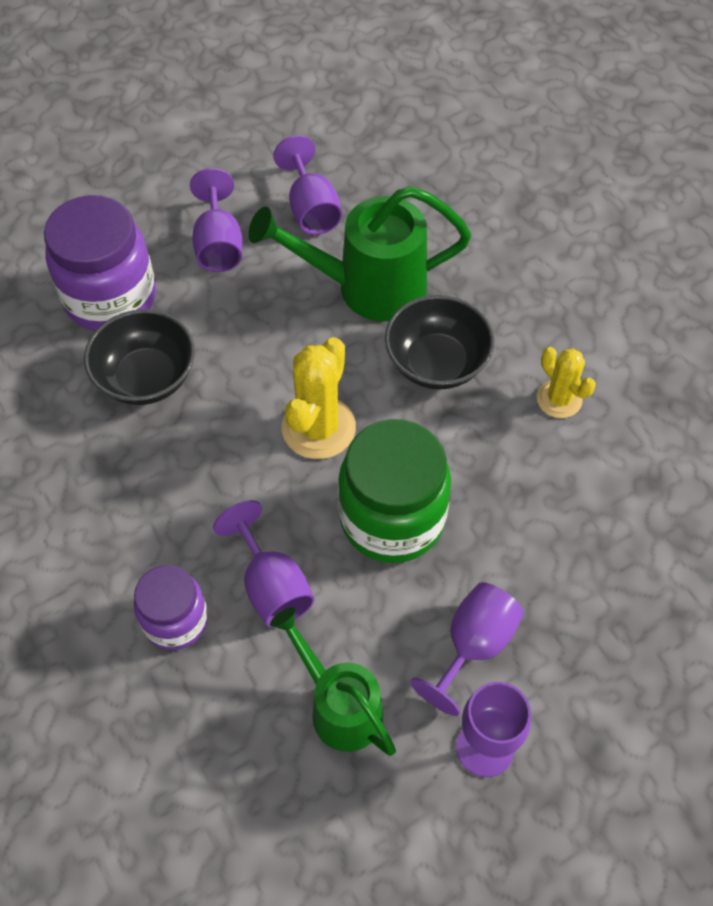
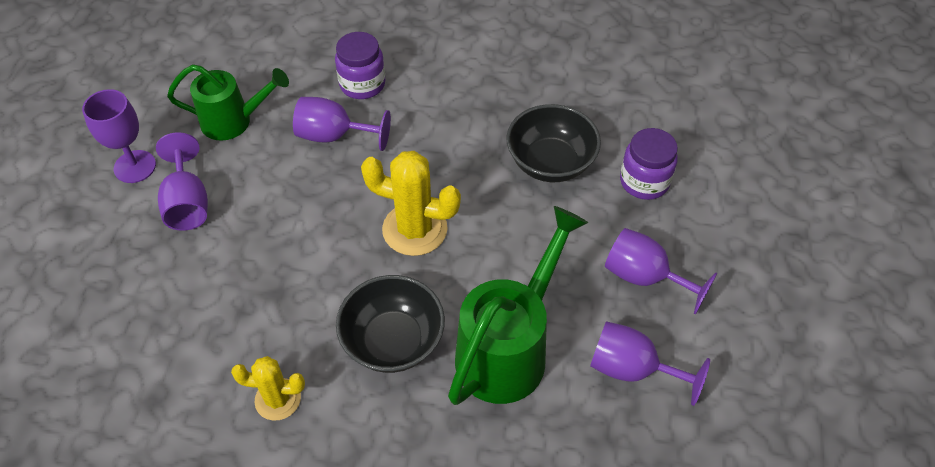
camera: 130 degrees right, 5 degrees down
(110, 298) = (644, 181): purple jar -> purple jar, size x0.60
(318, 428) = (415, 229): yellow cactus -> yellow cactus turned 45 degrees counterclockwise
(392, 518) = (307, 222): green jar -> none

